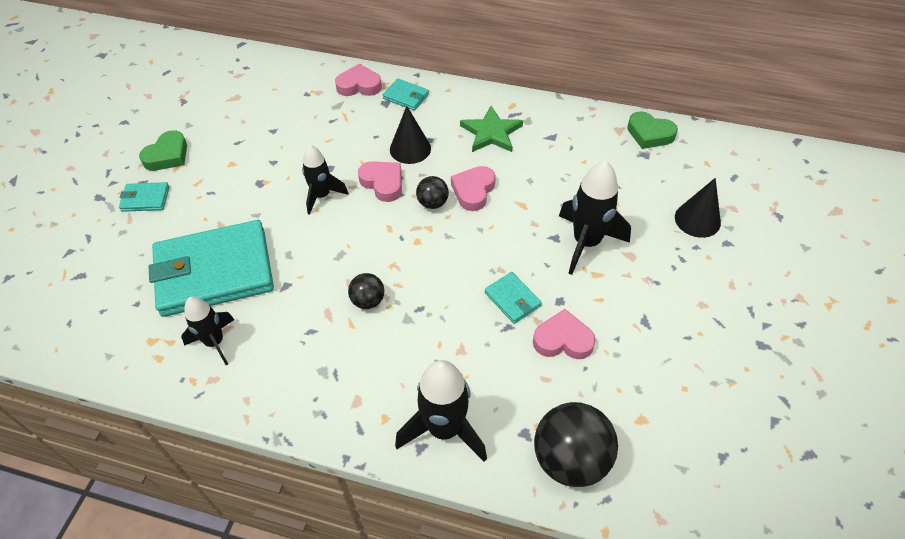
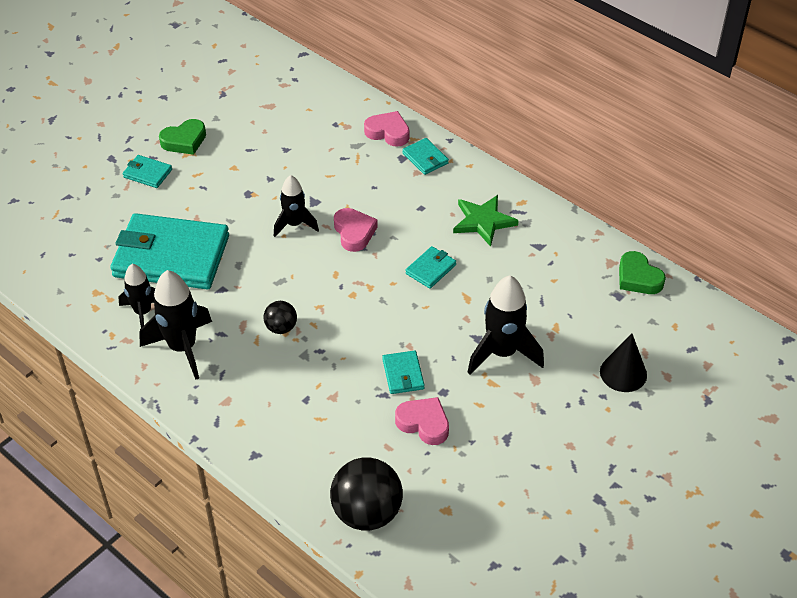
camera: 25 degrees right, 5 degrees down
(410, 149) = (398, 210): black cone -> none
(432, 203) = (387, 266): black ball -> none
(444, 429) = (281, 449): black rocket -> black rocket (182, 347)
(473, 191) = (430, 269): pink heart -> turquoise wallet

